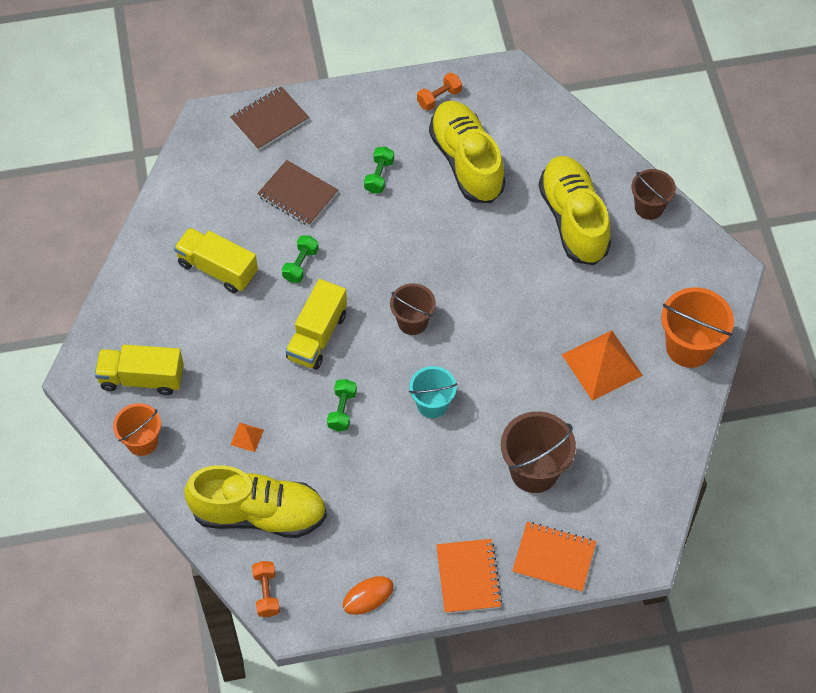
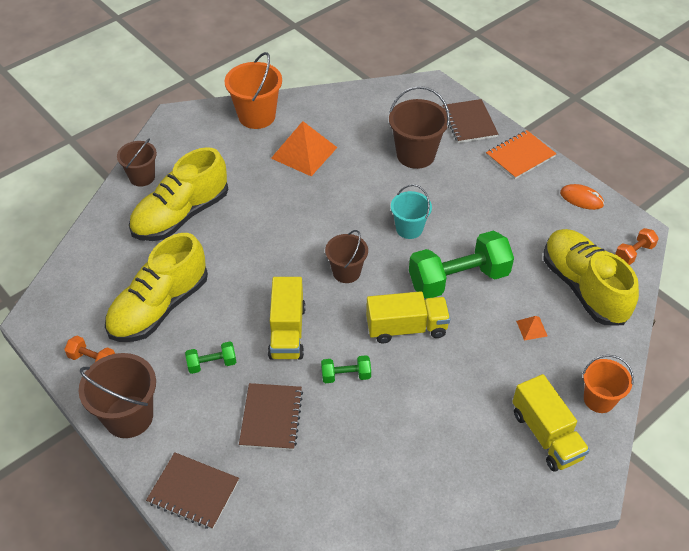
camera: 120 degrees left, 10 degrees down
(217, 269) = (395, 439): yellow truck -> yellow truck (287, 331)
(342, 410) = (458, 279): green dumbbell -> green dumbbell, size x2.16
(365, 103) = (129, 416): none -> brown bucket
(554, 558) = (469, 122): orange notebook -> brown notebook

